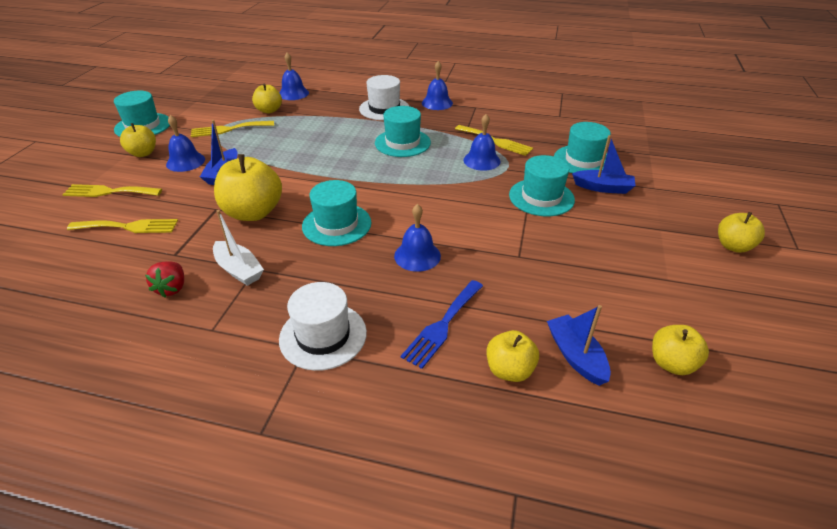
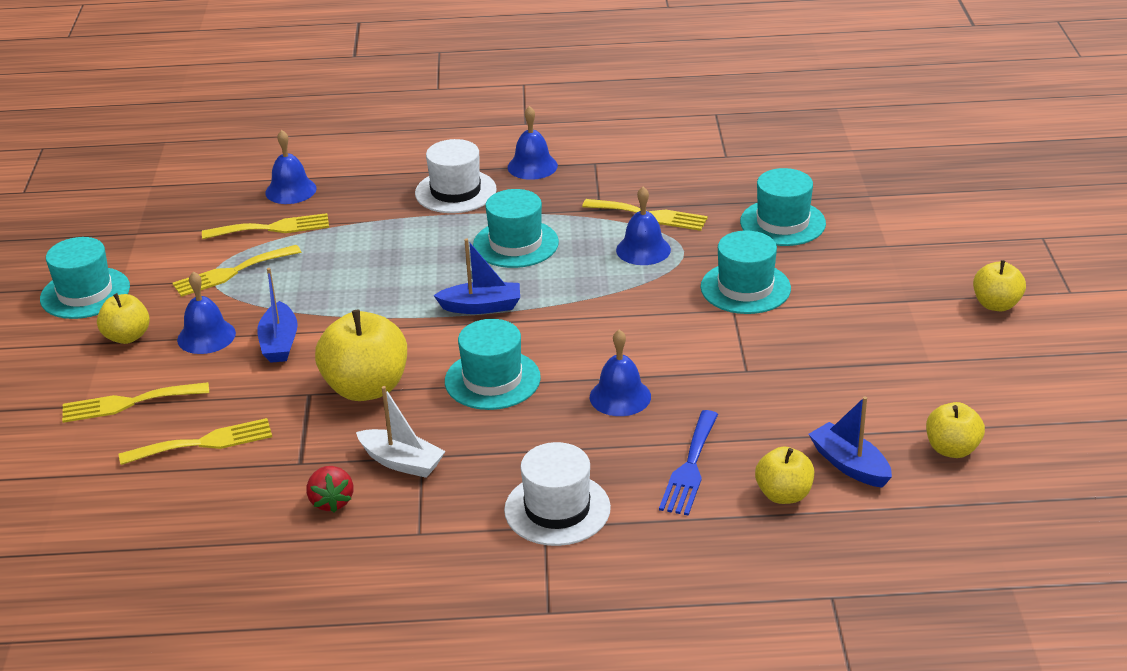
camera: 15 degrees left, 5 degrees down
(269, 110) = (272, 228): yellow apple -> yellow fork
(603, 188) = (821, 258): blue boat -> blue boat (481, 307)

